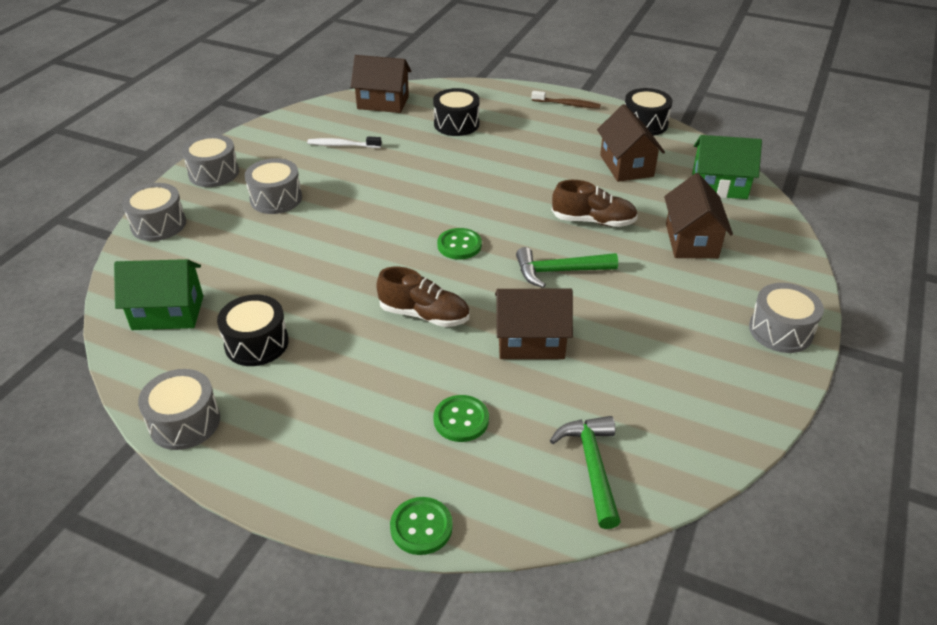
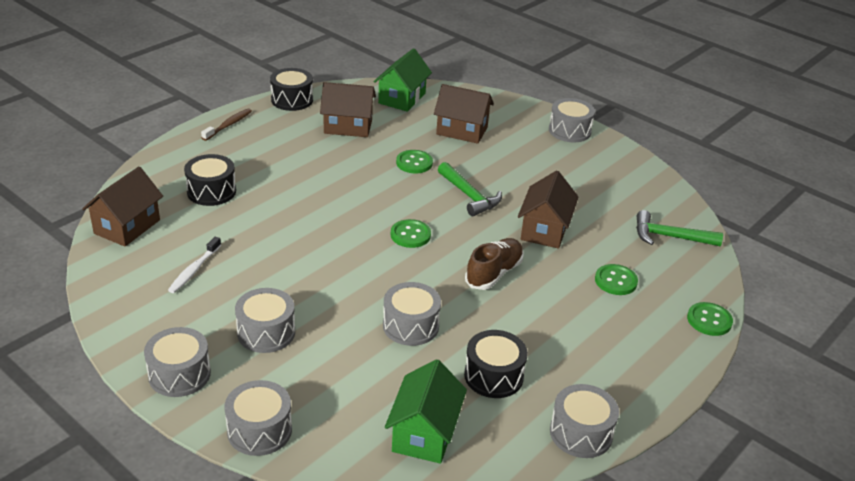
camera: 75 degrees left, 5 degrees down
(314, 275) = (410, 326): none -> grey drum
(559, 271) = (469, 196): green hammer -> green hammer turned 45 degrees counterclockwise
(593, 221) = (414, 163): brown shoe -> green button

